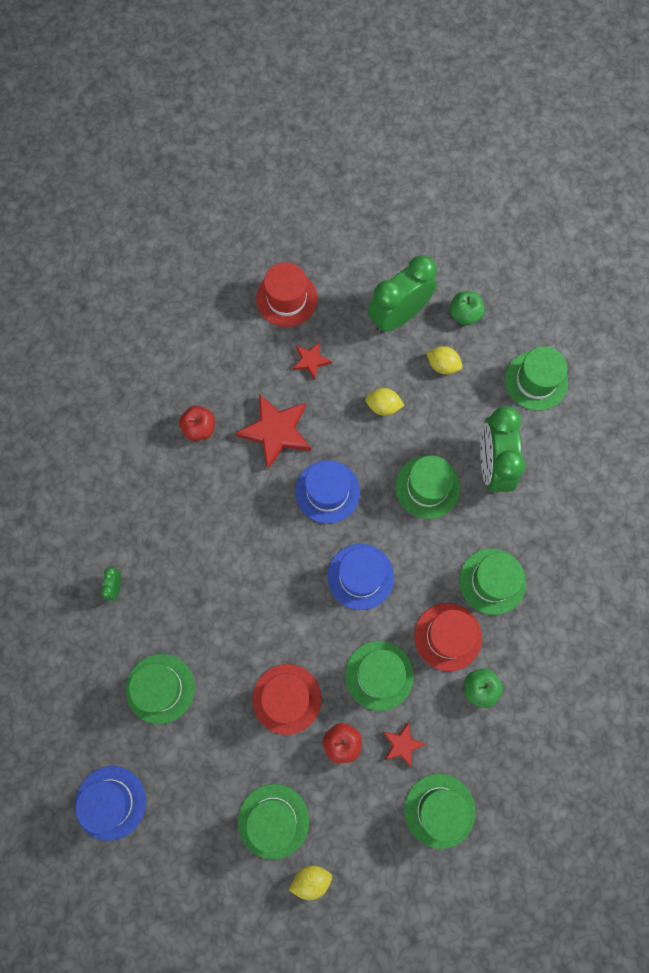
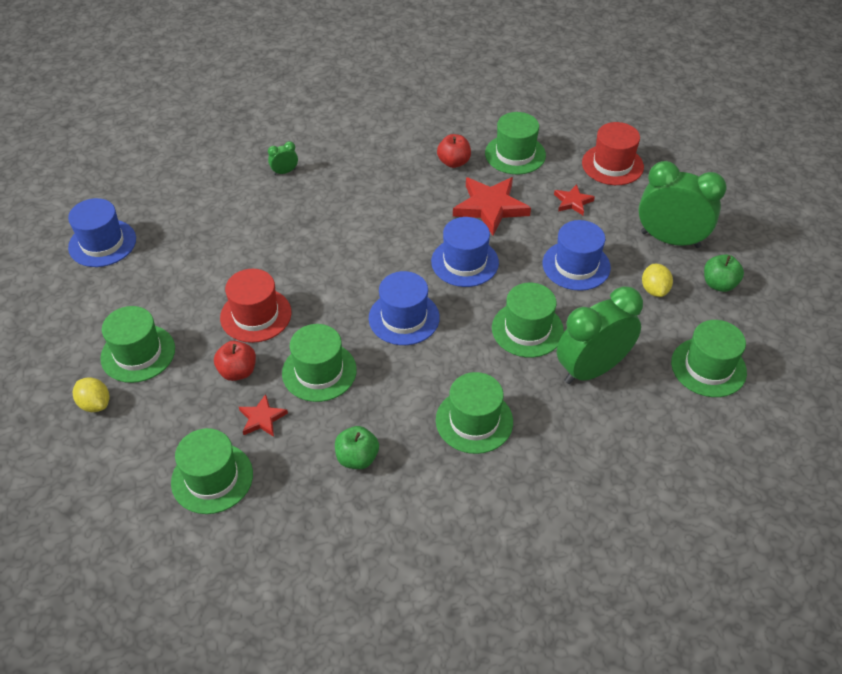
camera: 60 degrees right, 25 degrees down
(160, 688) = (216, 232): green hat -> green hat (515, 154)
(383, 406) = (576, 265): yellow lemon -> blue hat
(448, 636) = (392, 408): red hat -> none

